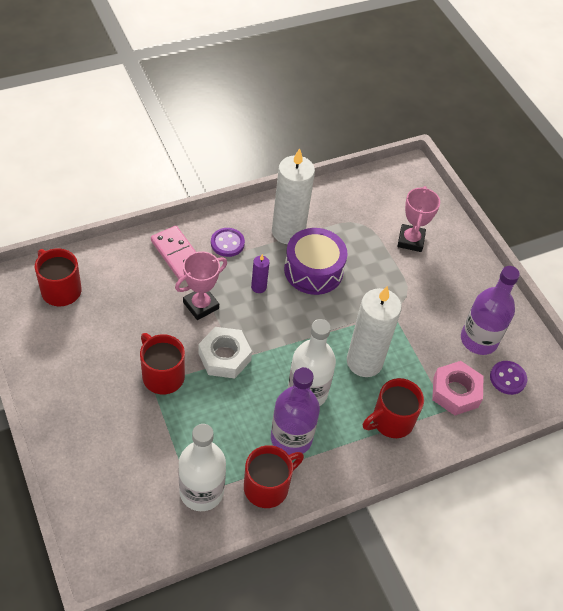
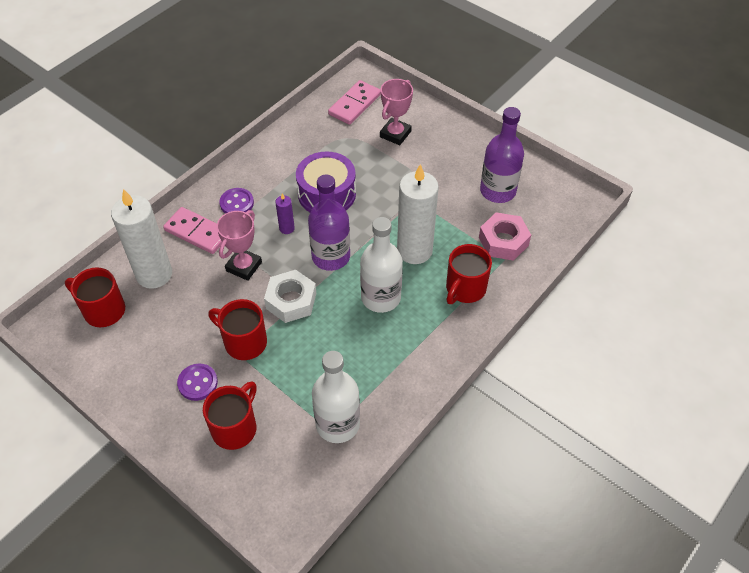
camera: 20 degrees left, 0 degrees up
(267, 487) = (393, 392): red mug -> red mug (235, 428)
(288, 232) = (285, 171): white candle -> white candle (154, 274)
(291, 438) = (389, 342): purple bottle -> purple bottle (331, 257)
(388, 195) = (355, 104): none -> pink domino
(411, 240) = (395, 134): pink trophy -> pink trophy turned 45 degrees clockwise
(507, 378) = (538, 211): purple button -> purple button (197, 383)

